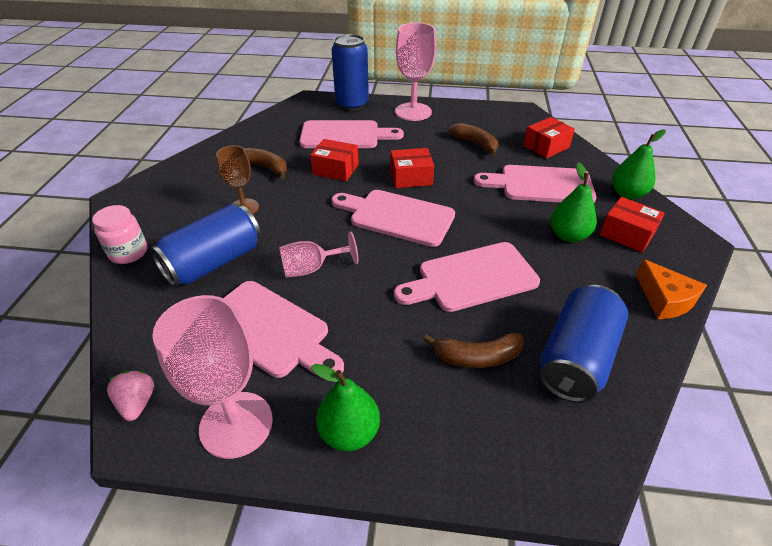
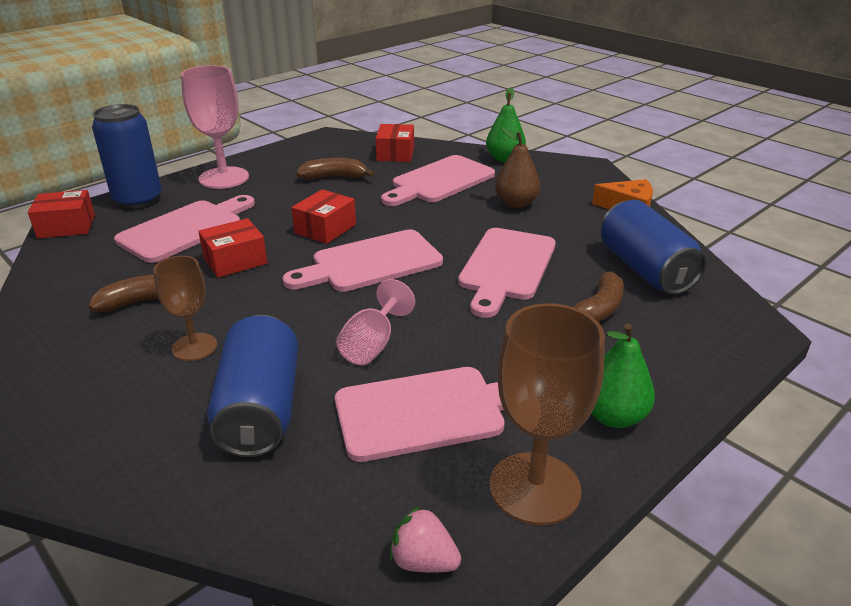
camera: 50 degrees left, 10 degrees down
(128, 253) = (125, 478): pink jar -> none
(236, 424) = (535, 488): pink goblet -> brown goblet
(568, 235) = (516, 203): green pear -> brown pear
(627, 234) = (547, 183): red box -> red box (66, 226)

